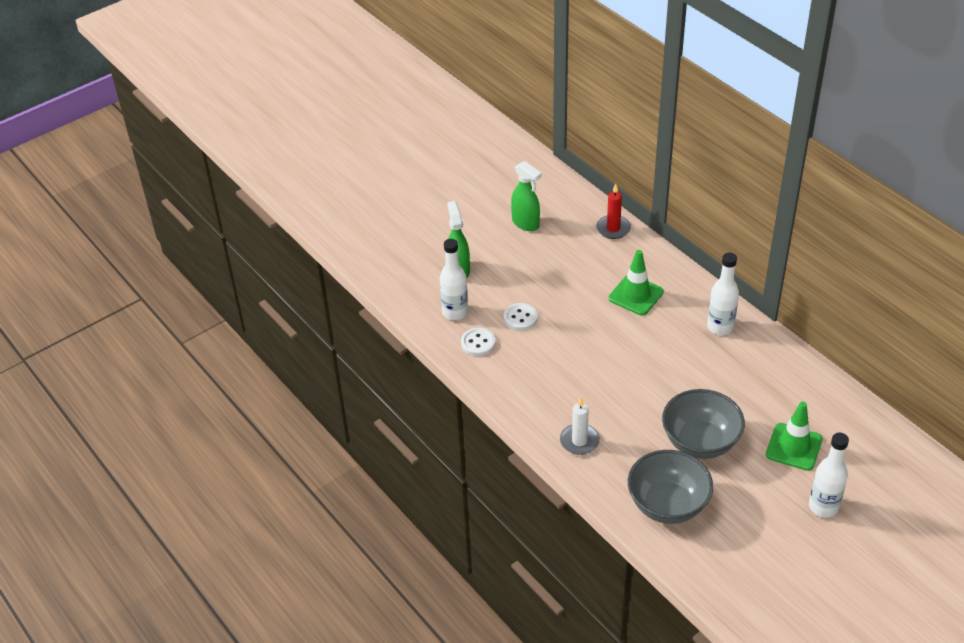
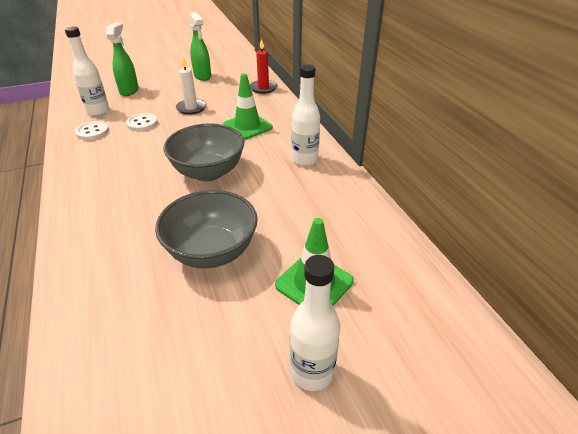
camera: 15 degrees right, 5 degrees down
(579, 441) = (94, 221): white candle -> white candle (191, 108)
(667, 505) = (120, 311): grey bowl -> grey bowl (208, 172)

